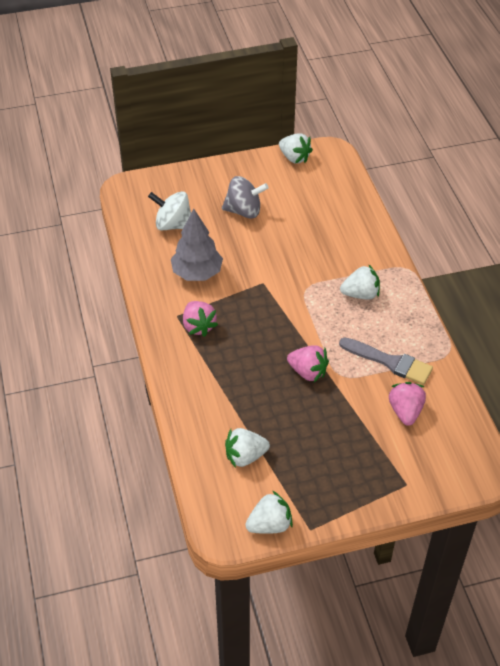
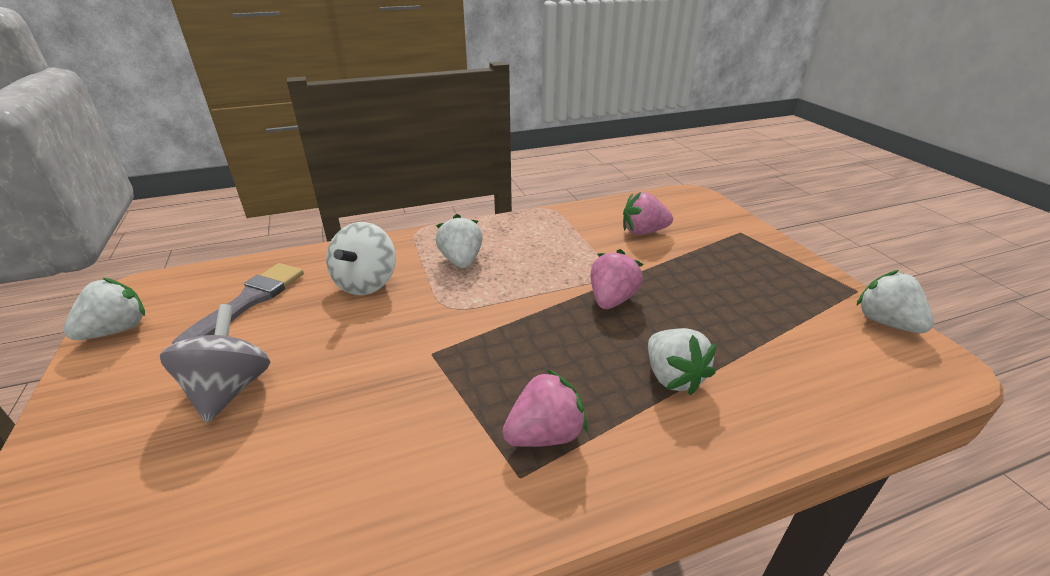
camera: 95 degrees left, 15 degrees down
(173, 225) = (213, 519): white spinning top -> white spinning top (366, 283)
(197, 273) = (394, 451): grey tree -> none
(245, 456) = (796, 351): white strawberry -> white strawberry (672, 377)
(390, 362) = (574, 241): grey brush -> grey brush (249, 301)

